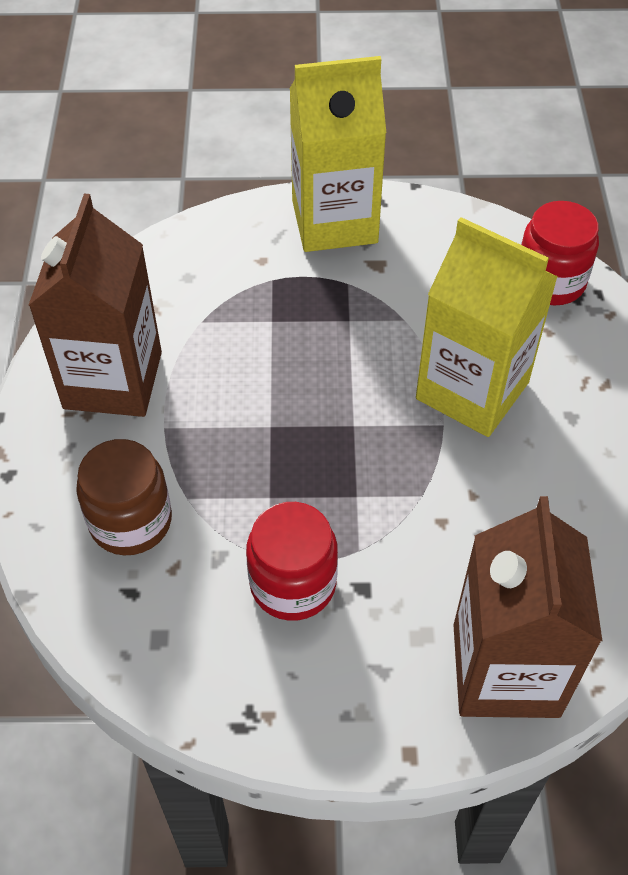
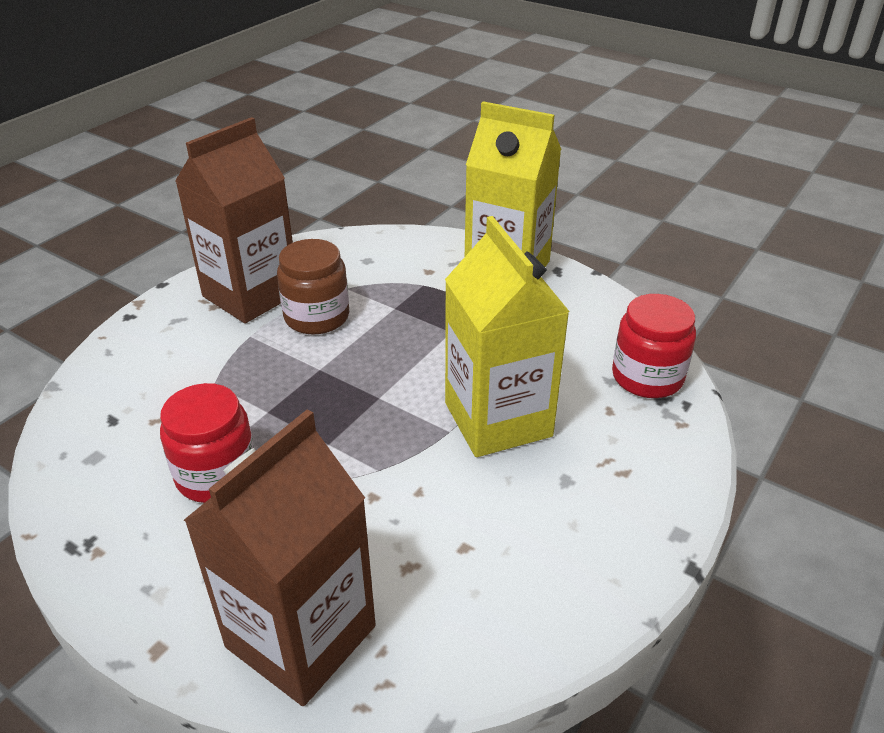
camera: 35 degrees right, 15 degrees down
(130, 521) = (163, 378): brown jar -> brown jar (317, 317)

